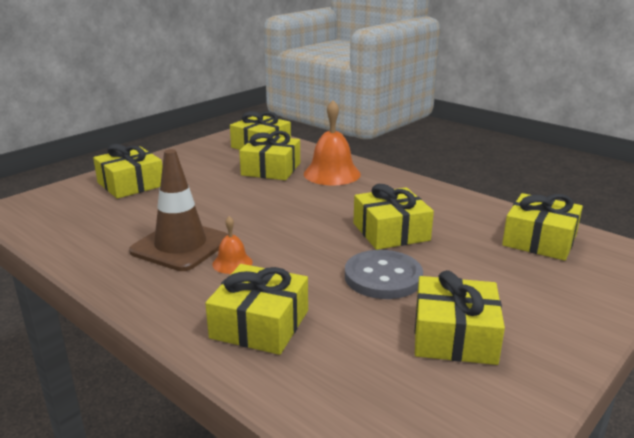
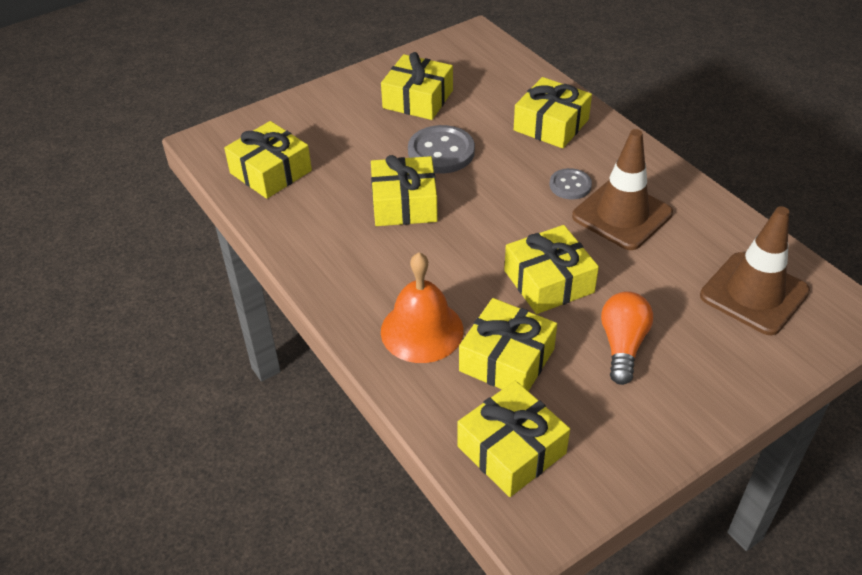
camera: 165 degrees left, 20 degrees up
(81, 211) = (754, 293): none -> brown traffic cone
(131, 184) = (712, 350): yellow gift -> yellow gift (548, 281)
(193, 180) = (622, 345): none -> orange light bulb
(232, 263) = (570, 185): orange bell -> grey button

